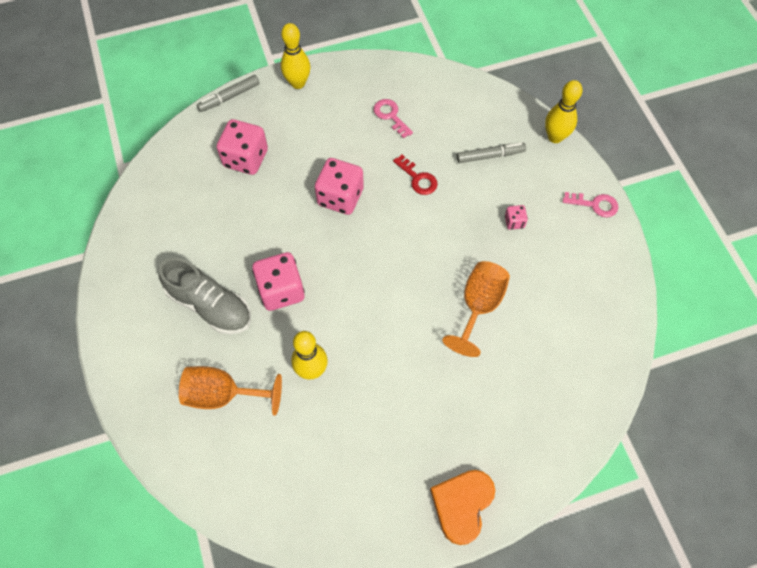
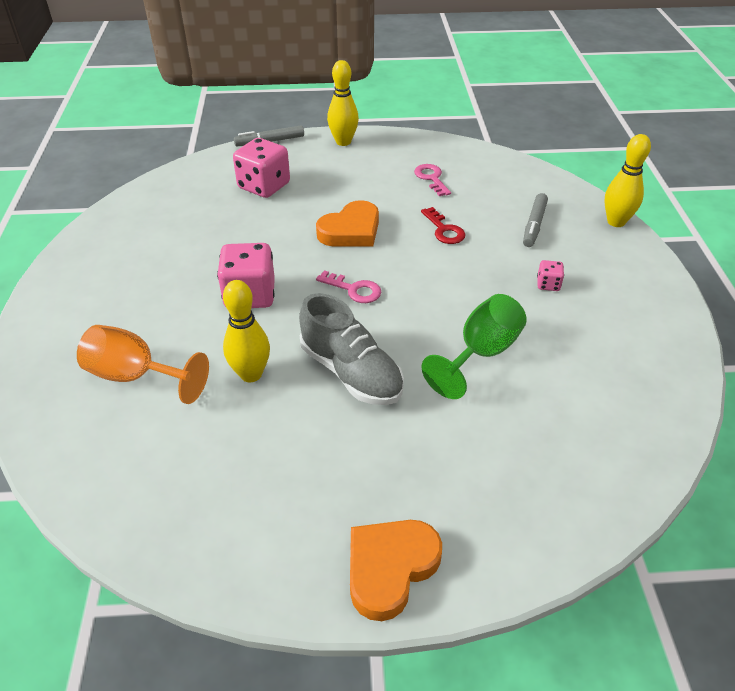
camera: 15 degrees right, 20 degrees down
(210, 305) = (165, 294): grey shoe -> grey shoe (351, 372)
(340, 197) = (351, 231): pink dice -> orange heart
(478, 306) = (481, 353): orange goblet -> green goblet
(490, 156) = (534, 225): grey marker -> grey marker turned 105 degrees clockwise
(595, 204) = (654, 286): pink key -> pink key (354, 289)

